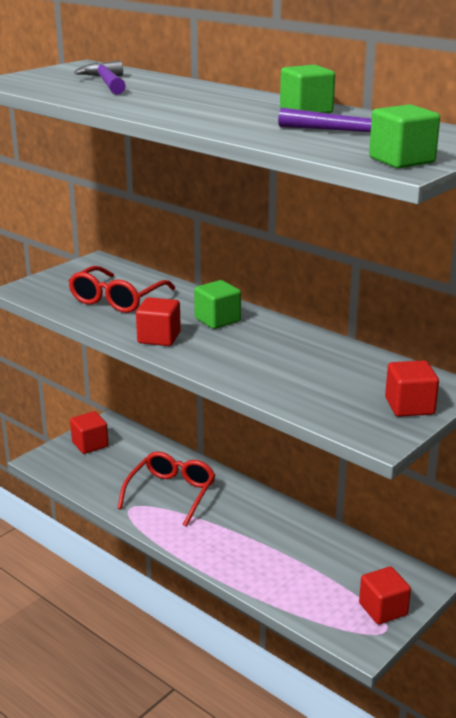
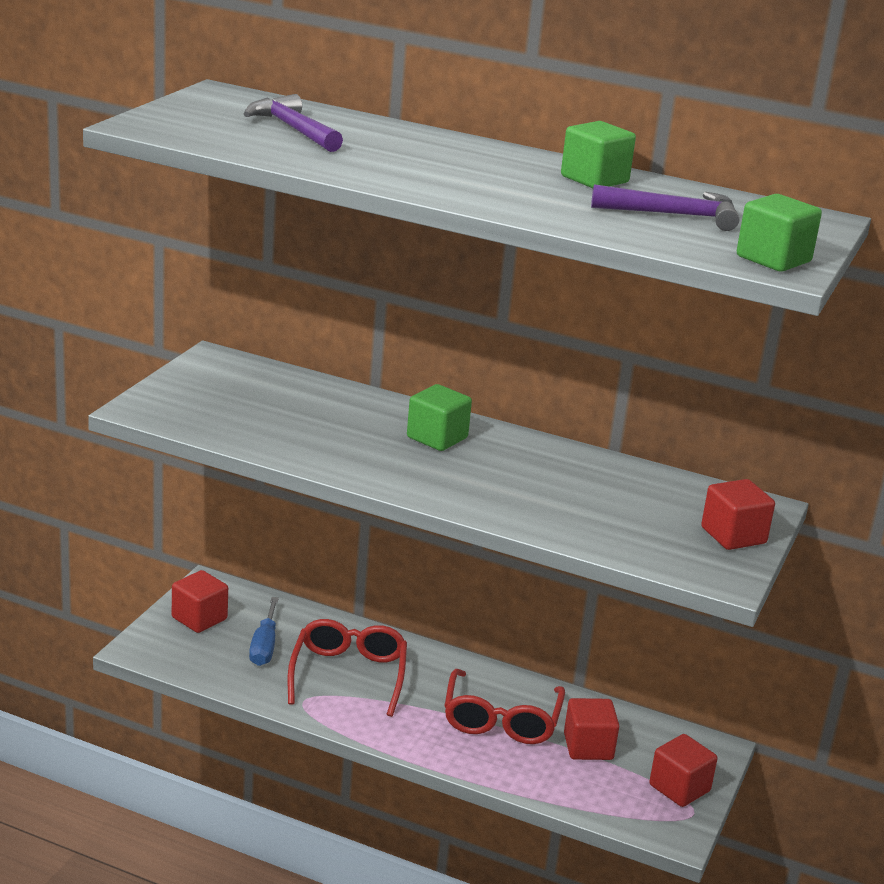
camera: 20 degrees left, 0 degrees up
(117, 299) = (285, 416): red glasses -> red glasses (501, 720)
(123, 467) = (264, 646): none -> blue screwdriver
(159, 338) = (380, 469): red cube -> red cube (588, 747)

